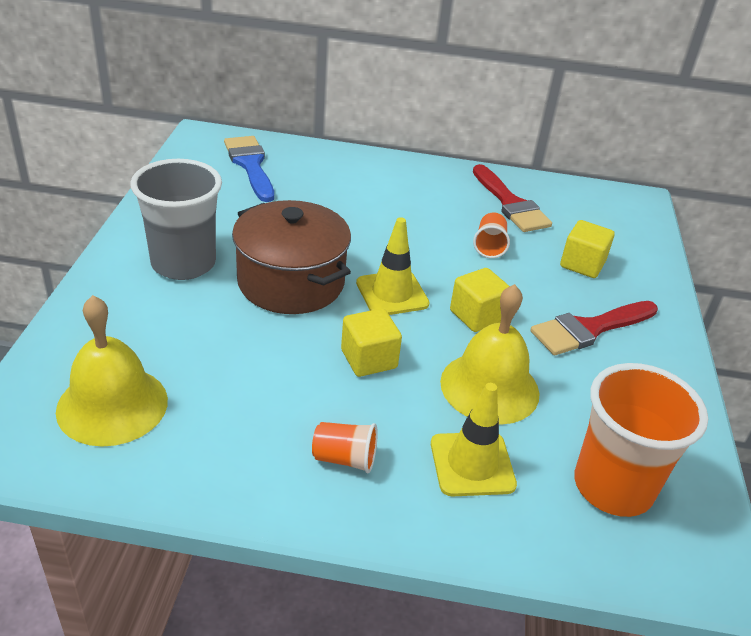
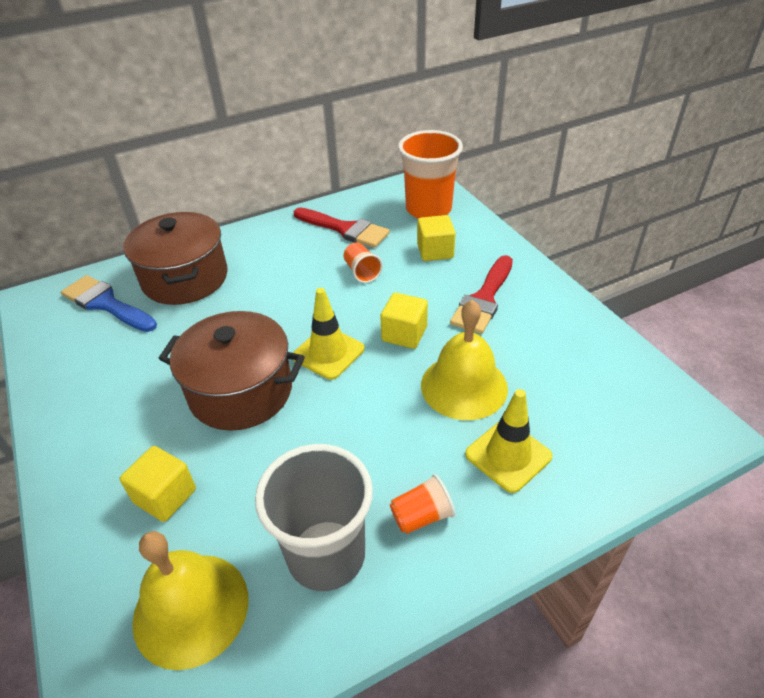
camera: 30 degrees left, 5 degrees up
(183, 263) = (130, 431): grey cup -> grey cup (326, 555)
(329, 176) = (185, 278): none -> brown pot
(369, 359) = (362, 419): yellow cube -> yellow cube (165, 496)
(613, 487) = (602, 409): orange cup -> orange cup (428, 209)

